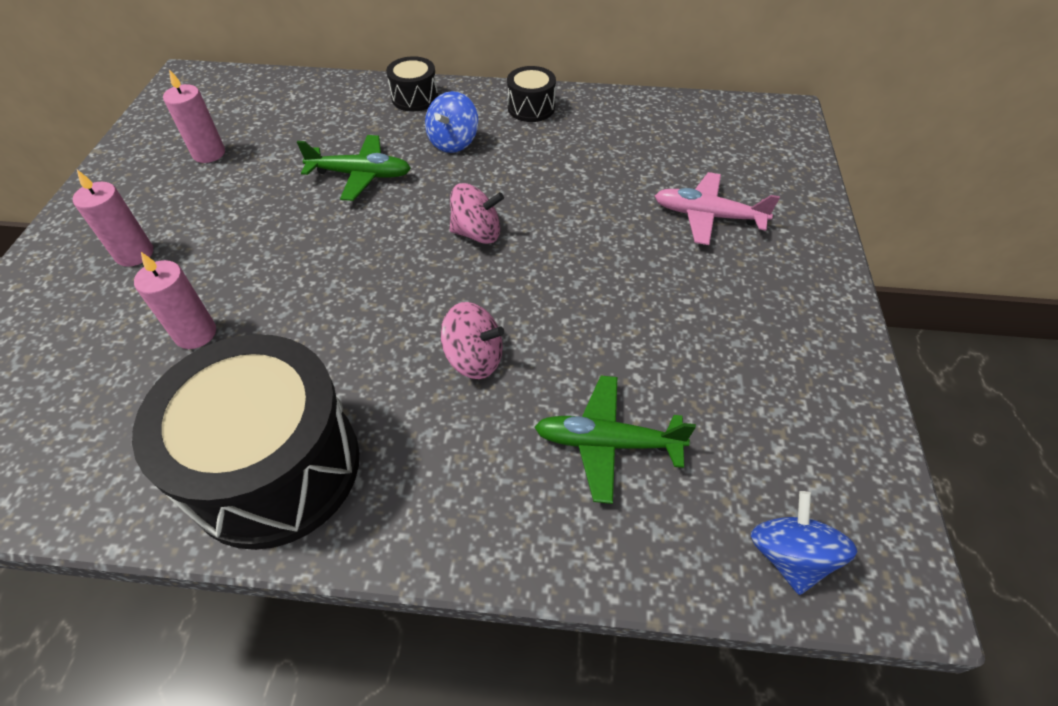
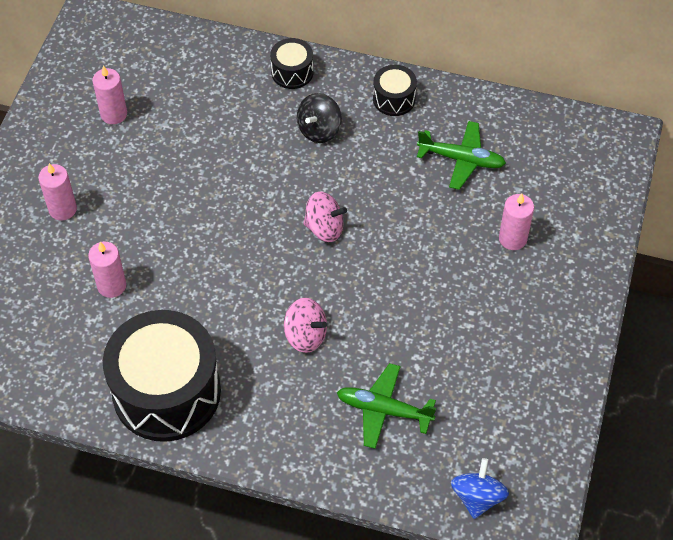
camera: 10 degrees right, 5 degrees up
(361, 175) = (238, 155): green plane -> green plane (462, 159)
(453, 142) = (319, 130): blue spinning top -> black spinning top
(707, 216) = (512, 238): pink plane -> pink candle

